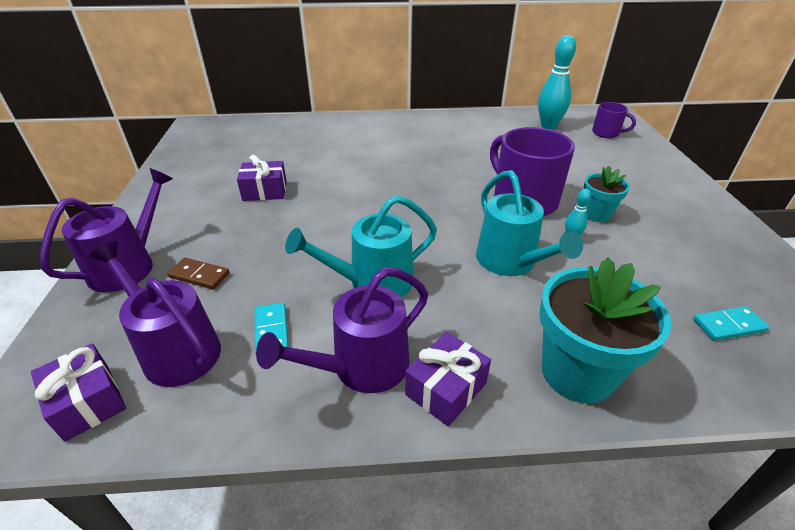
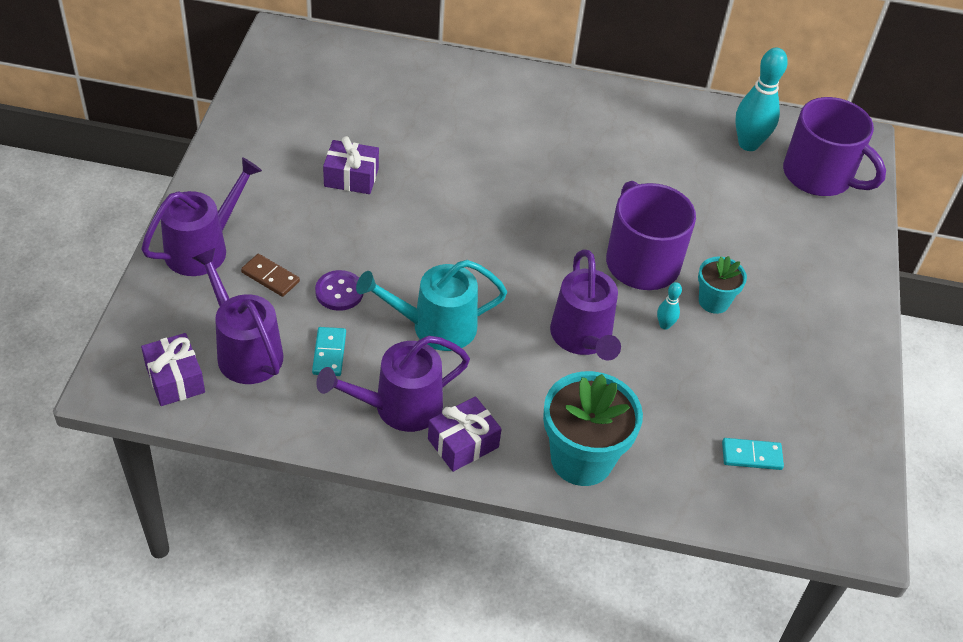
camera: 10 degrees right, 10 degrees up
(271, 273) = (339, 292): none -> purple button
(511, 262) = (583, 338): turquoise watering can -> purple watering can
(606, 133) = (819, 176): purple mug -> purple mug, size x1.93

